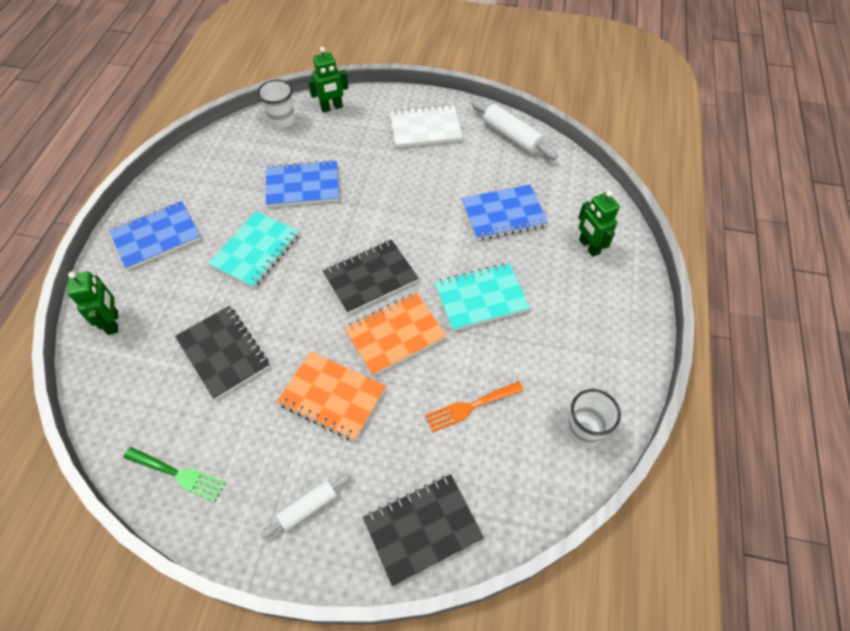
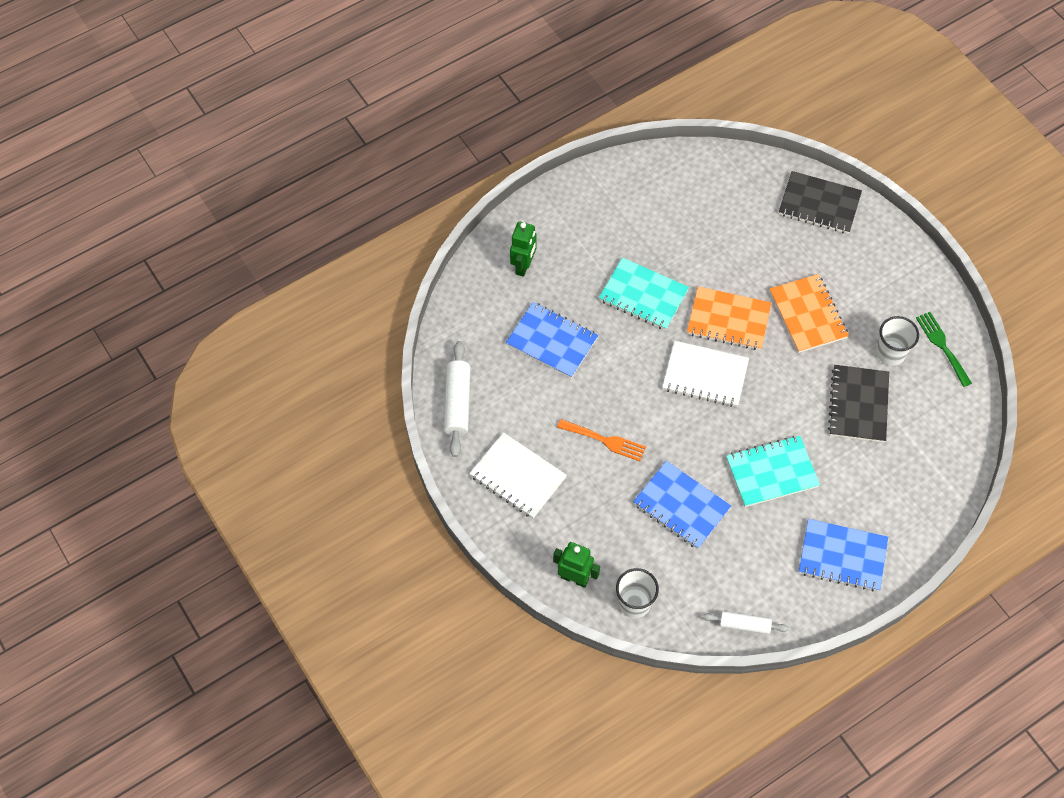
camera: 135 degrees left, 5 degrees up
(113, 322) = (924, 497): green robot -> none
(308, 507) = (875, 265): white rolling pin -> white rolling pin (744, 625)
(370, 277) = (705, 375): black notebook -> white notebook
(470, 407) = (726, 239): orange fork -> orange fork (605, 441)
(584, 430) = (673, 173): white cup -> white cup (890, 353)

